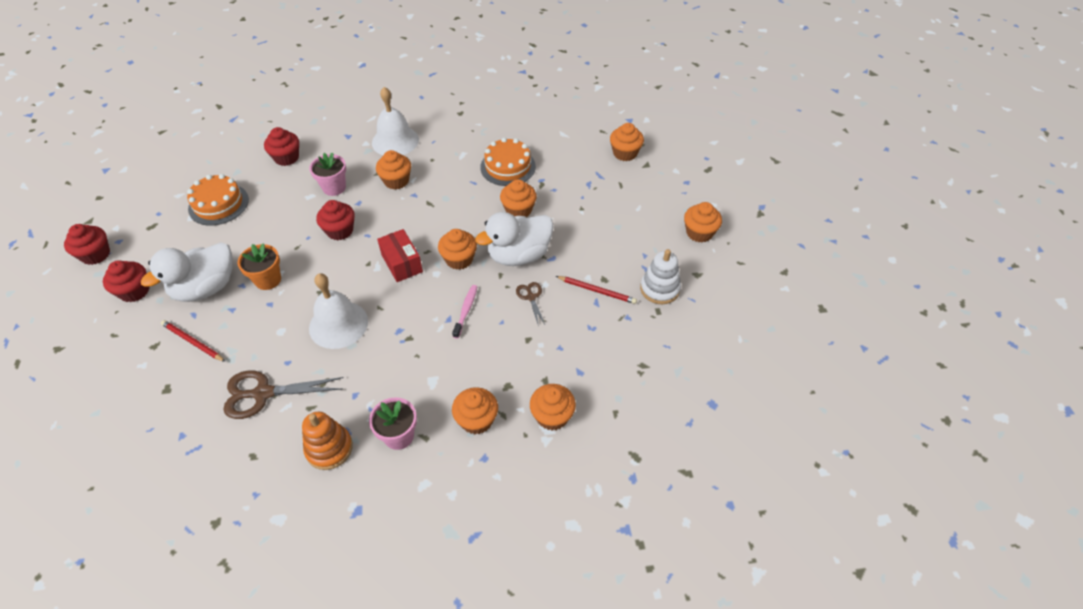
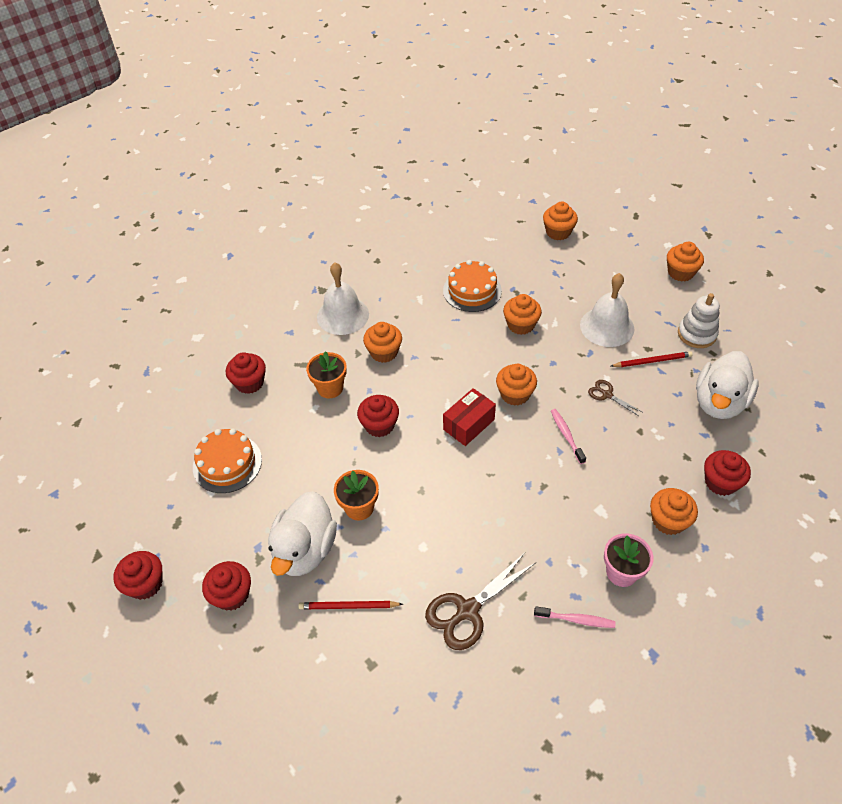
camera: 30 degrees left, 0 degrees up
(329, 448) = (576, 620): orange stacking toy -> pink toothbrush
(334, 187) = (330, 388): pink flower pot -> orange flower pot
(338, 324) = (469, 510): white bell -> white bell (607, 326)
(402, 263) = (468, 424): red box -> red box turned 75 degrees counterclockwise
(519, 255) = (561, 364): white duck -> white duck (719, 402)
(552, 416) = (720, 482): orange cupcake -> red cupcake

